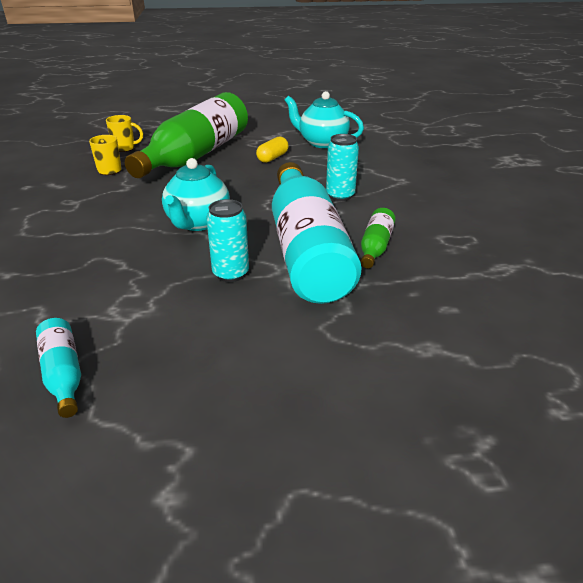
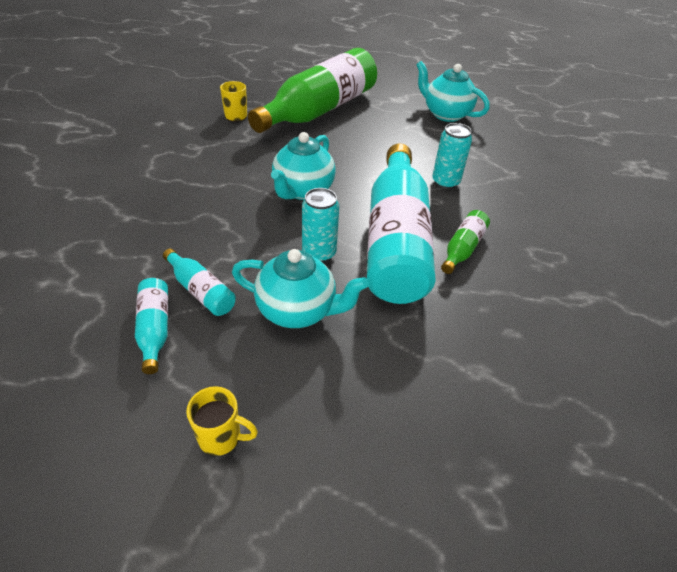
camera: 10 degrees right, 10 degrees up
(109, 328) = (200, 290): none -> turquoise bottle
(125, 148) = (255, 91): yellow mug -> yellow mug (221, 437)
(222, 328) = (297, 310): none -> turquoise teapot
(272, 158) = (392, 125): yellow capsule -> none

